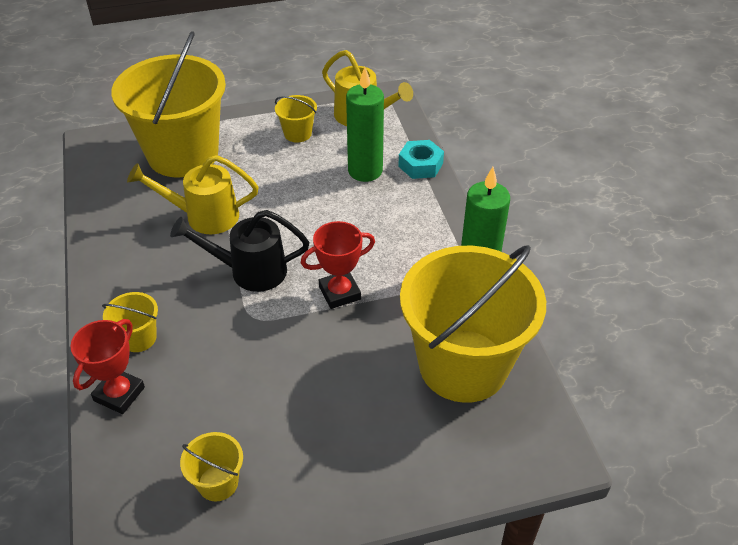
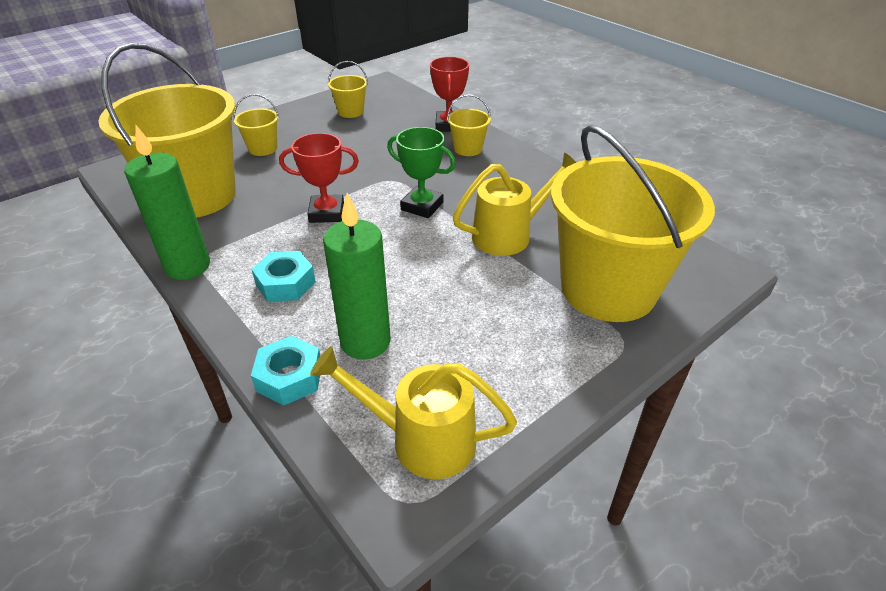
camera: 155 degrees right, 5 degrees down
(249, 271) = (422, 206): black watering can -> green trophy
(297, 133) = (496, 368): yellow bucket -> yellow bucket (263, 148)
(339, 293) = (327, 213): red trophy -> red trophy turned 45 degrees clockwise
(402, 230) = (285, 283): none -> turquoise nut

